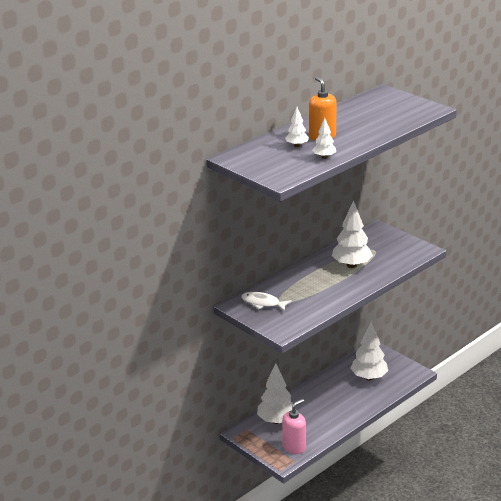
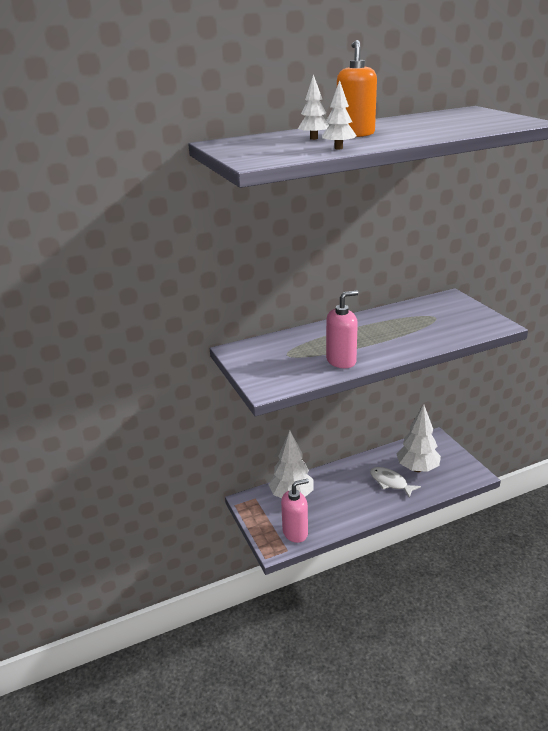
camera: 20 degrees right, 0 degrees up
(263, 303) = (266, 353): white fish -> white fish (390, 482)
(323, 300) = (341, 361): none -> pink soap dispenser
(351, 265) = (398, 329): white tree -> none

